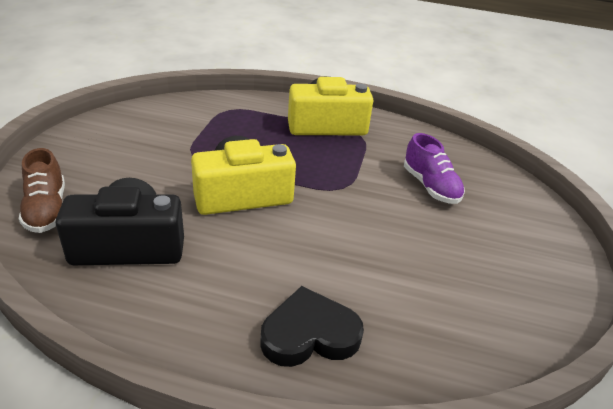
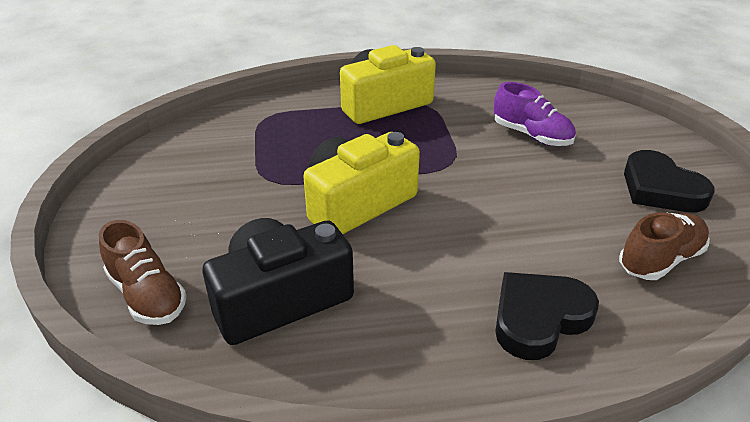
camera: 20 degrees left, 0 degrees up
(458, 328) = (660, 259): none -> brown shoe
(512, 268) = (660, 189): none -> black heart

